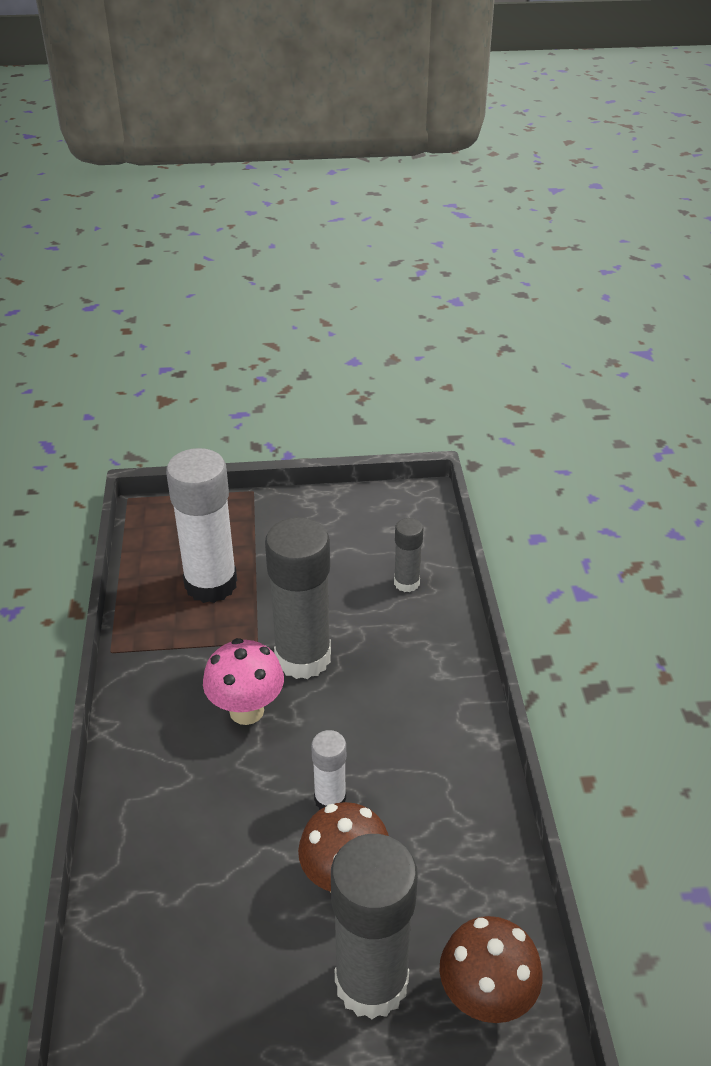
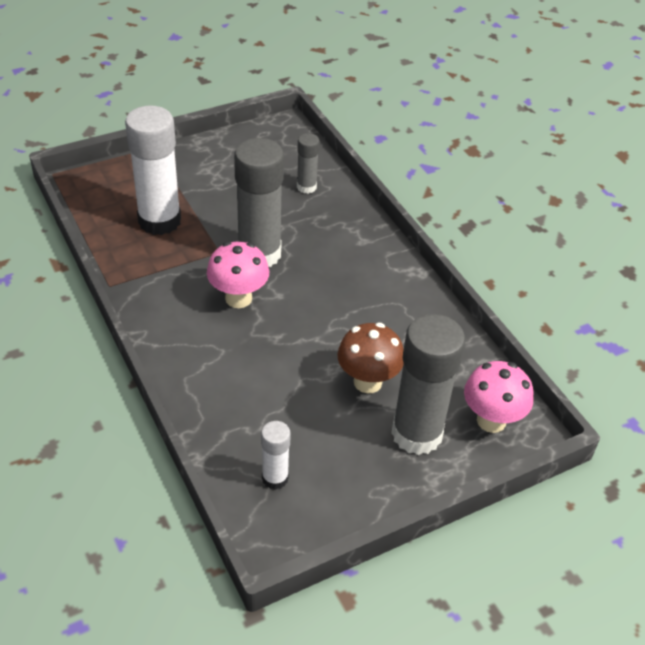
camera: 25 degrees left, 5 degrees up
(330, 799) = (330, 337): white glue stick -> white glue stick (275, 478)
(485, 998) = (491, 420): brown mushroom -> pink mushroom

